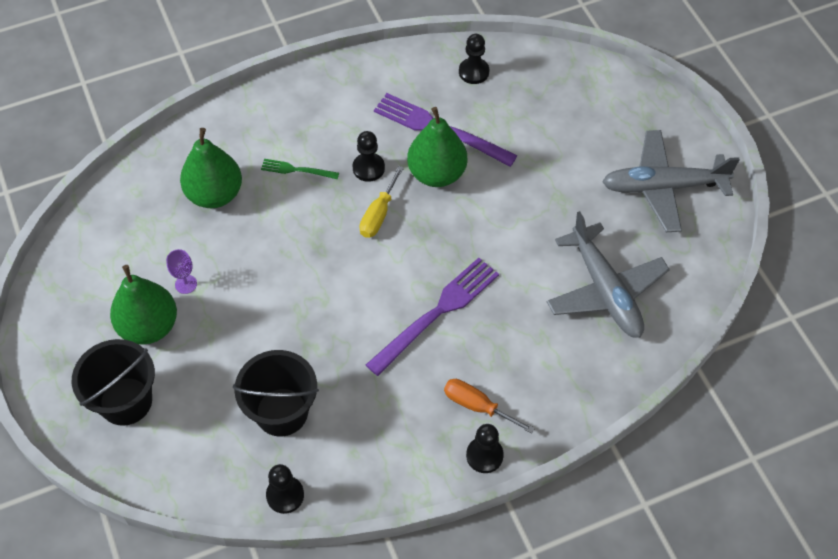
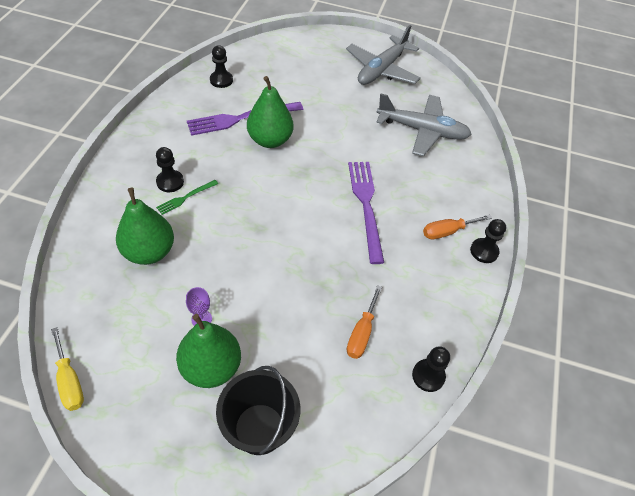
camera: 55 degrees left, 5 degrees down
(281, 412) = (361, 333): black bucket -> orange screwdriver
(368, 168) = (228, 165): black pawn -> black pawn (170, 182)
(378, 214) = (267, 183): yellow screwdriver -> yellow screwdriver (70, 381)

